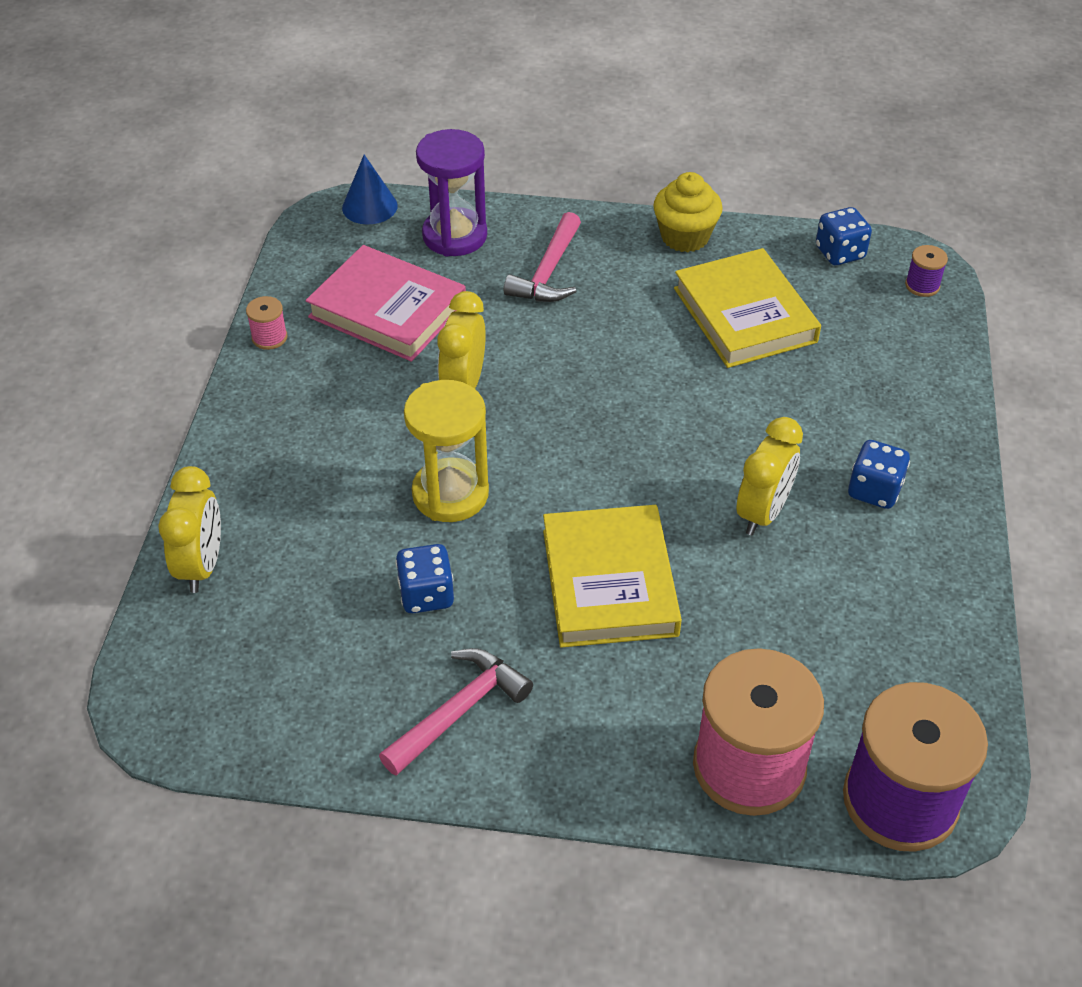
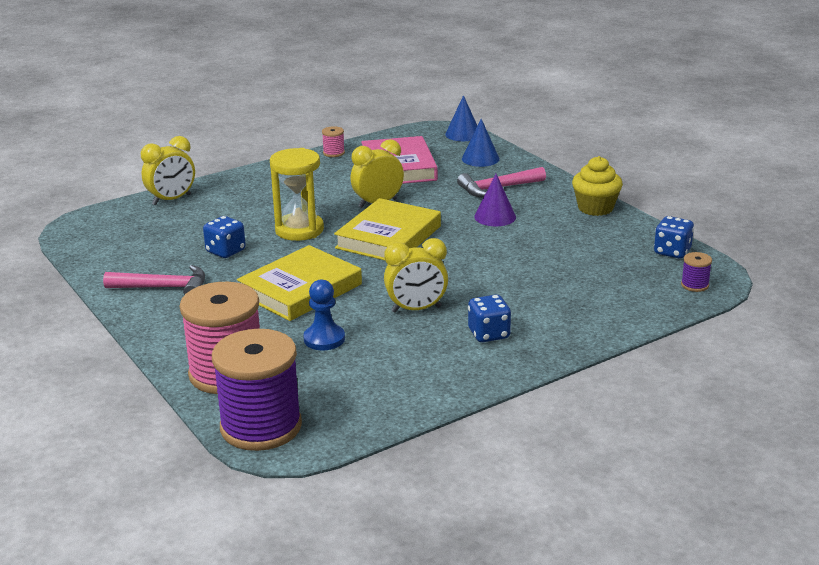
camera: 50 degrees right, 20 degrees down
(455, 236) = (480, 159): purple hourglass -> blue cone
(615, 318) = (495, 217): none -> purple cone
(744, 315) = (564, 246): yellow book -> yellow book (388, 237)
(752, 630) = (324, 339): none -> blue pawn

